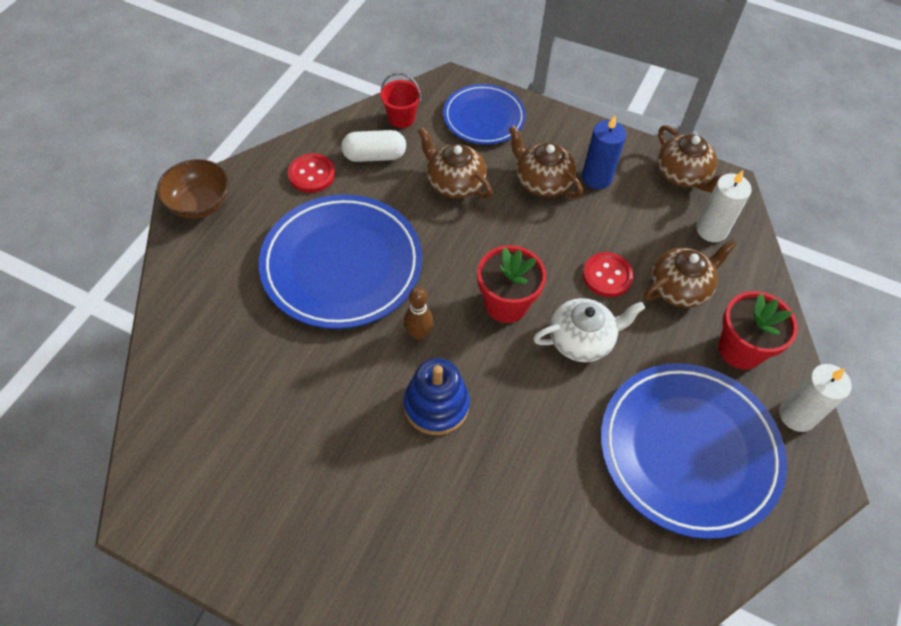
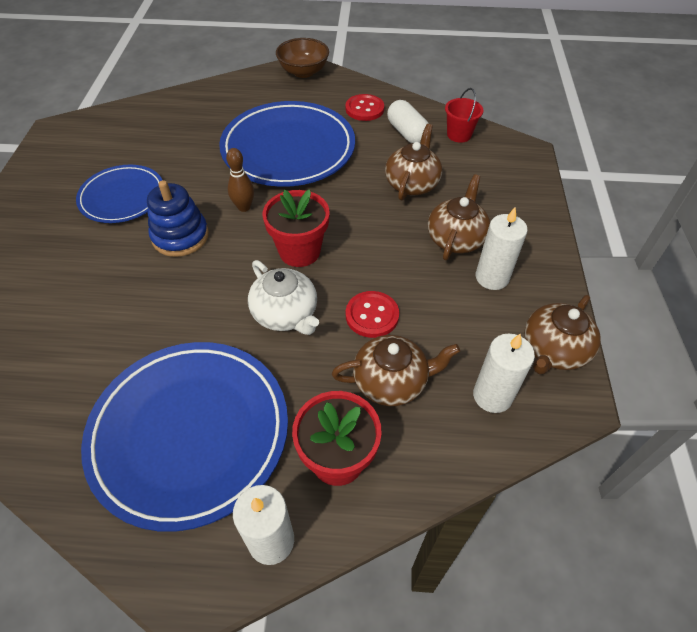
camera: 70 degrees right, 5 degrees down
(484, 118) = (502, 180): blue plate -> blue plate (122, 197)
(596, 178) = (492, 277): blue candle -> white candle
(680, 288) = (391, 382): brown teapot -> brown teapot turned 45 degrees counterclockwise

